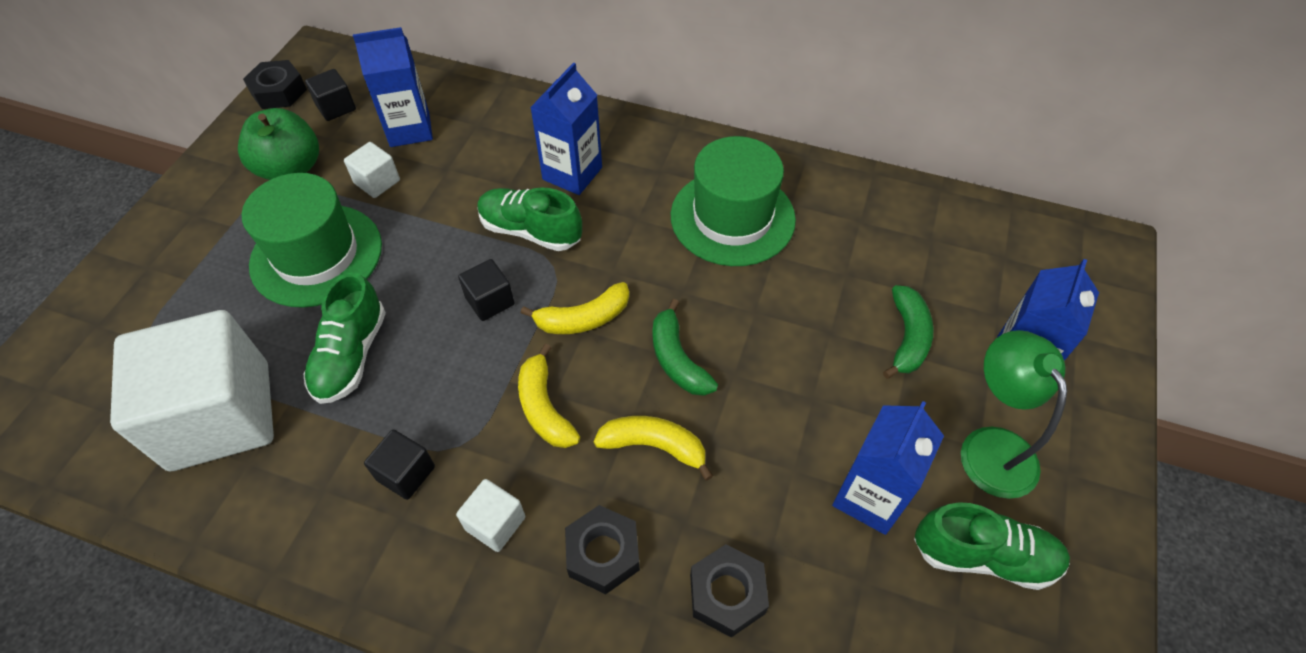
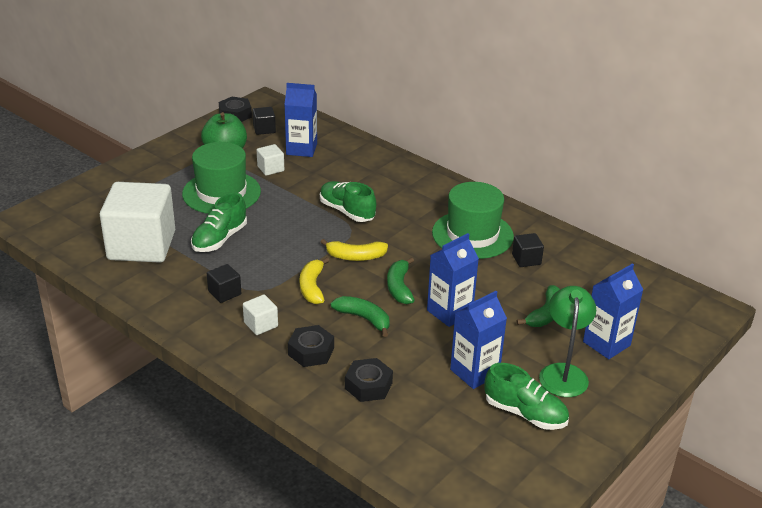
camera: 20 degrees right, 20 degrees down
(490, 301) = (306, 236): black cube -> black cube (526, 259)
(572, 173) = (386, 191): blue carton -> blue carton (449, 312)
(654, 446) = (364, 319): yellow banana -> green banana

